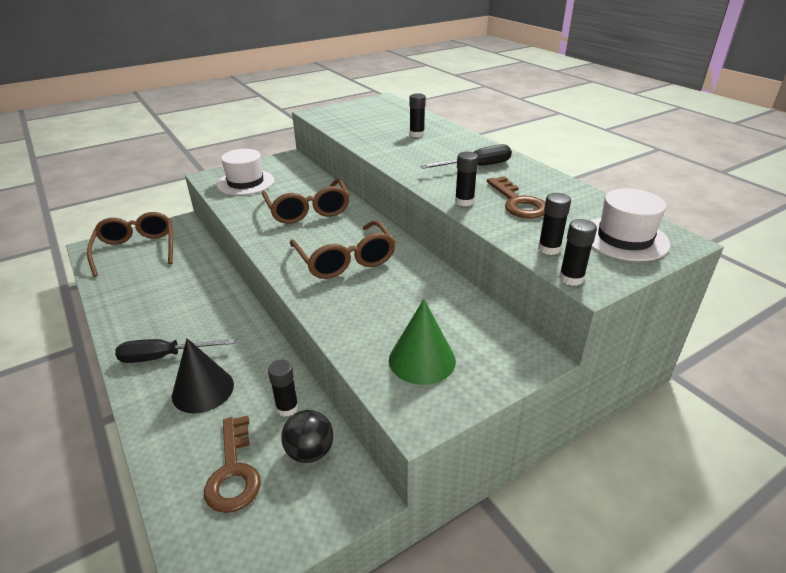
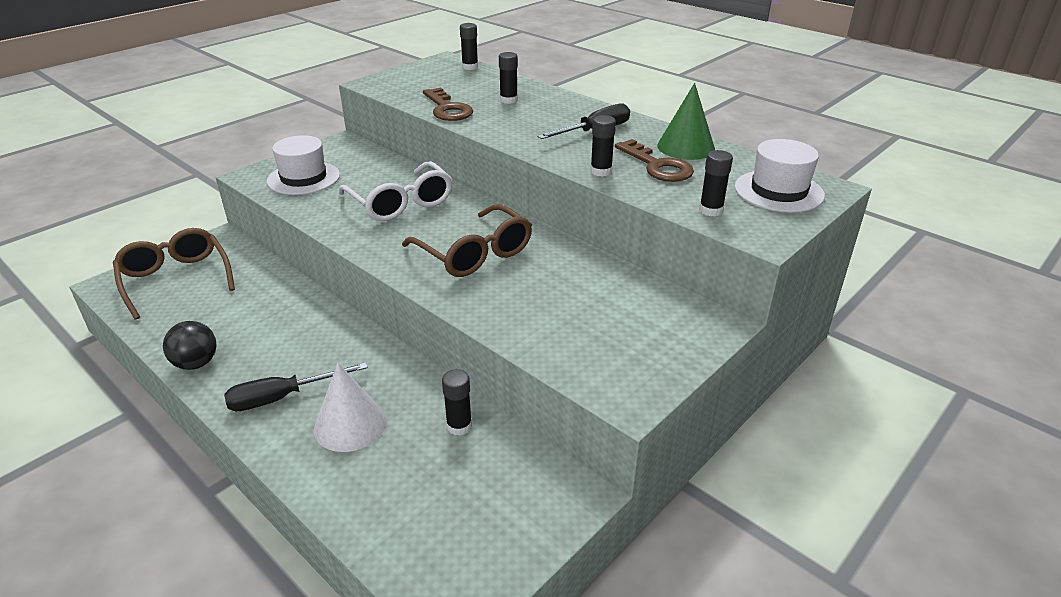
camera: 15 degrees left, 0 degrees up
(203, 390) = (350, 425): black cone -> white cone
(233, 471) = (429, 500): brown key -> brown key (447, 109)
(308, 211) = (401, 203): brown glasses -> white glasses
(310, 452) = (505, 465): black ball -> black ball (196, 363)
(422, 360) = (608, 344): green cone -> green cone (686, 147)
(571, 278) = (745, 237): black glue stick -> black glue stick (470, 67)

